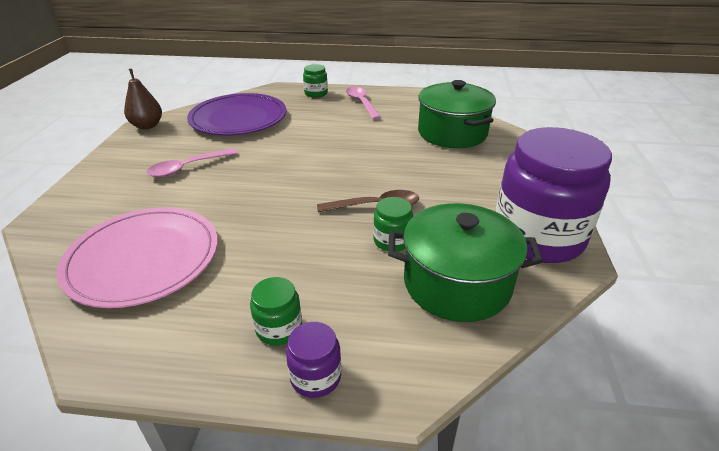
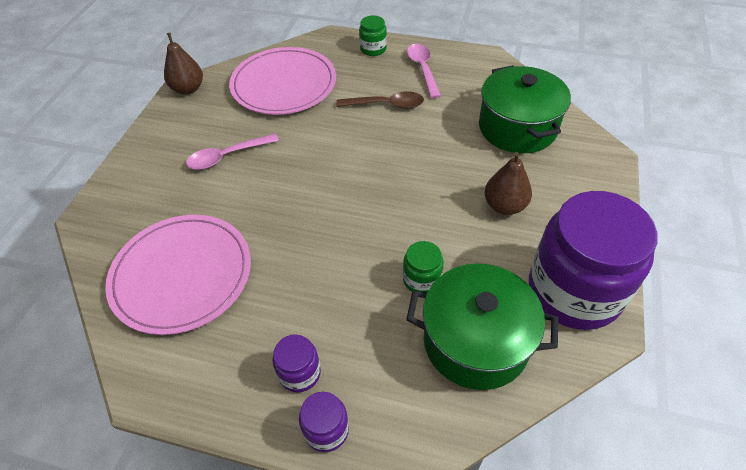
camera: 10 degrees right, 15 degrees up
(238, 118) = (284, 84): purple plate -> pink plate
(279, 328) = (299, 373): green jar -> purple jar
(375, 206) = (412, 230): brown spoon -> brown spoon (386, 105)
(456, 183) = (504, 206): none -> brown pear

